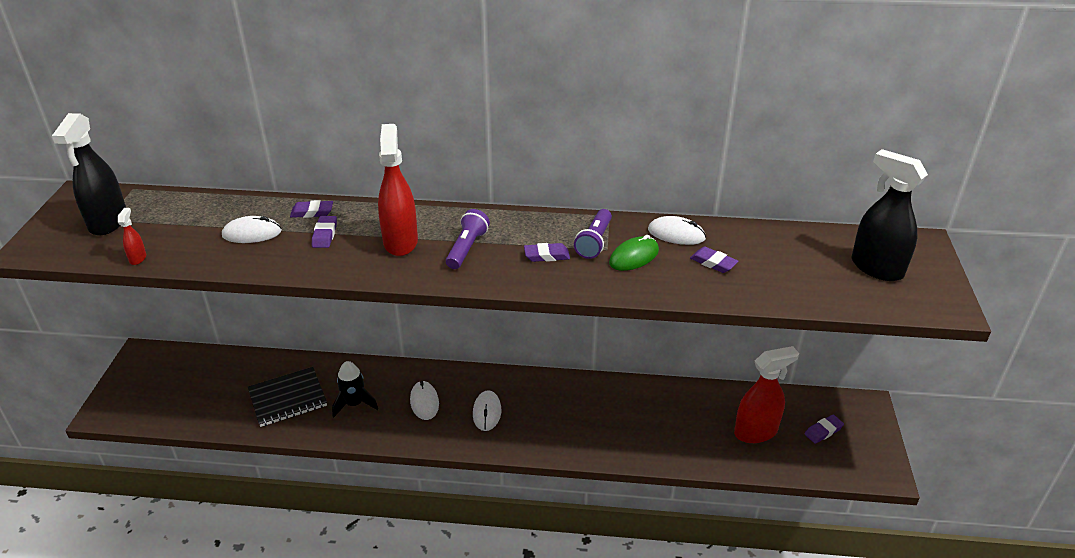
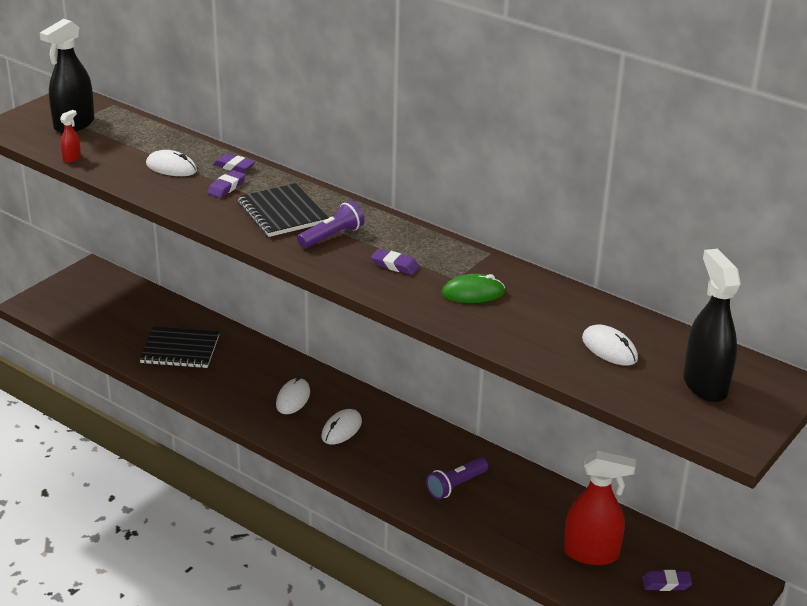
camera: 30 degrees right, 5 degrees down
(354, 404) = (231, 376): black rocket -> none
(400, 242) = (282, 213): red spray bottle -> black notebook
(594, 242) = (450, 269): purple flashlight -> purple flashlight (456, 486)
(676, 234) = (536, 289): white mouse -> white mouse (609, 349)
(713, 263) = (542, 323): purple eraser -> none

